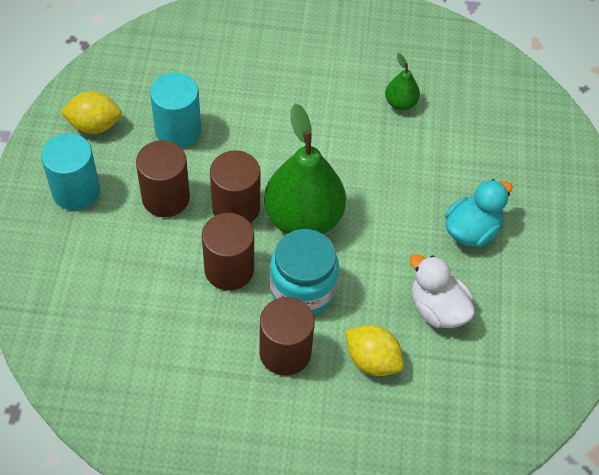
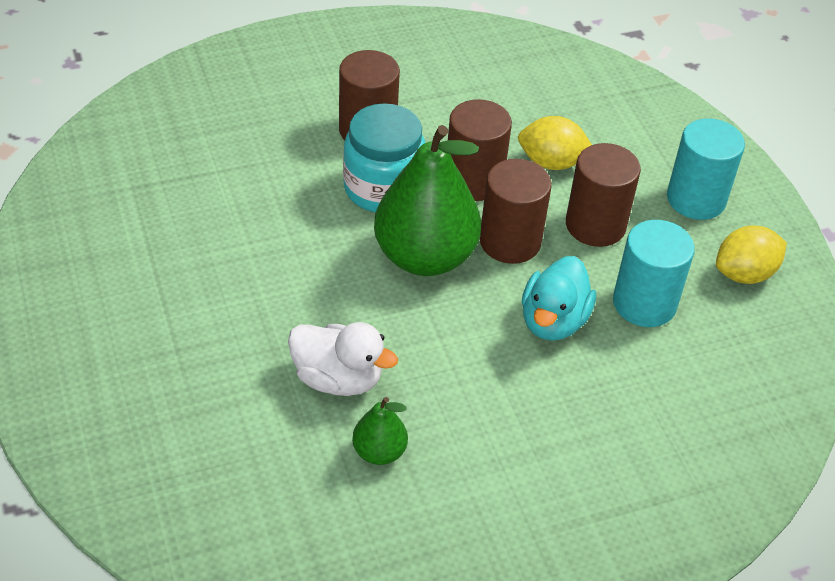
camera: 155 degrees right, 10 degrees down
(372, 360) = (274, 150): yellow lemon -> yellow lemon (551, 163)
(437, 309) = (221, 216): white duck -> white duck (338, 379)
(471, 230) = (210, 312): turquoise duck -> turquoise duck (553, 321)

